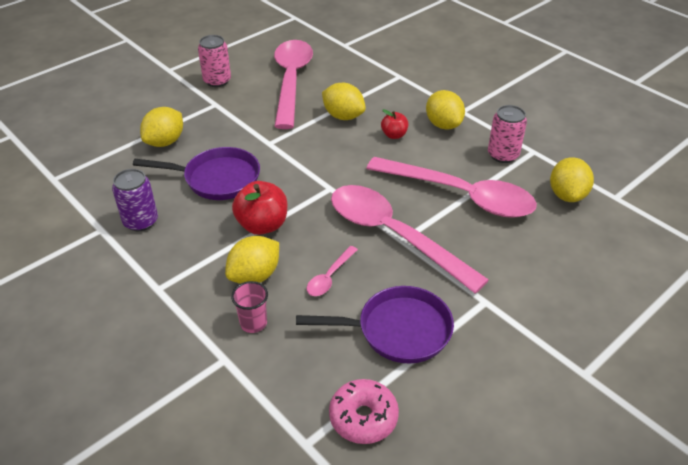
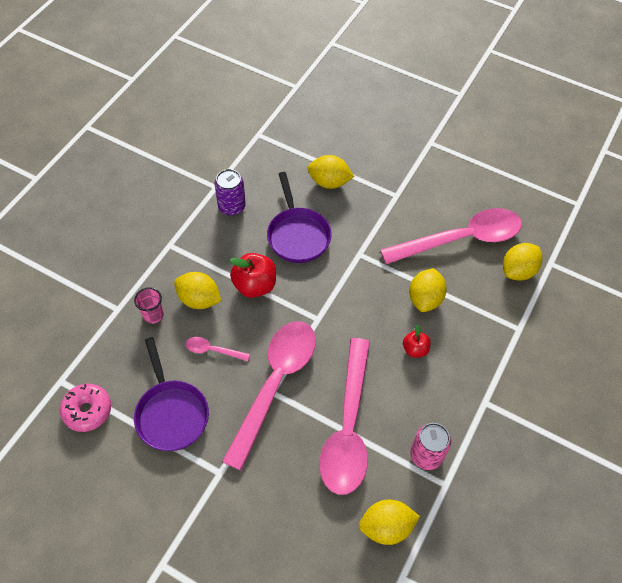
camera: 70 degrees right, 15 degrees up
(217, 81) = (431, 183): pink can -> none
(443, 125) = (452, 389): yellow lemon -> yellow lemon (518, 271)

